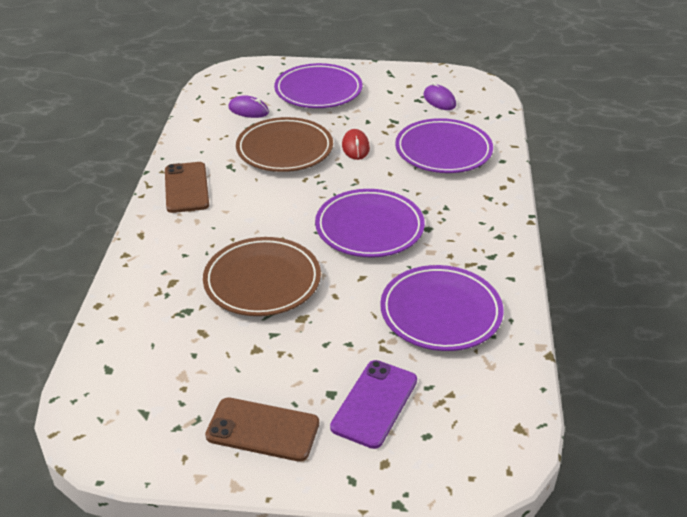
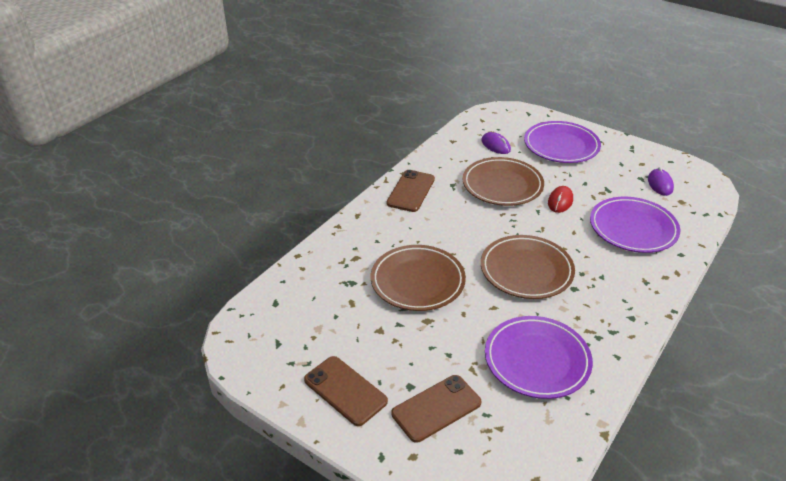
camera: 30 degrees right, 0 degrees up
(369, 228) = (526, 270): purple plate -> brown plate
(374, 403) = (436, 408): purple phone -> brown phone

